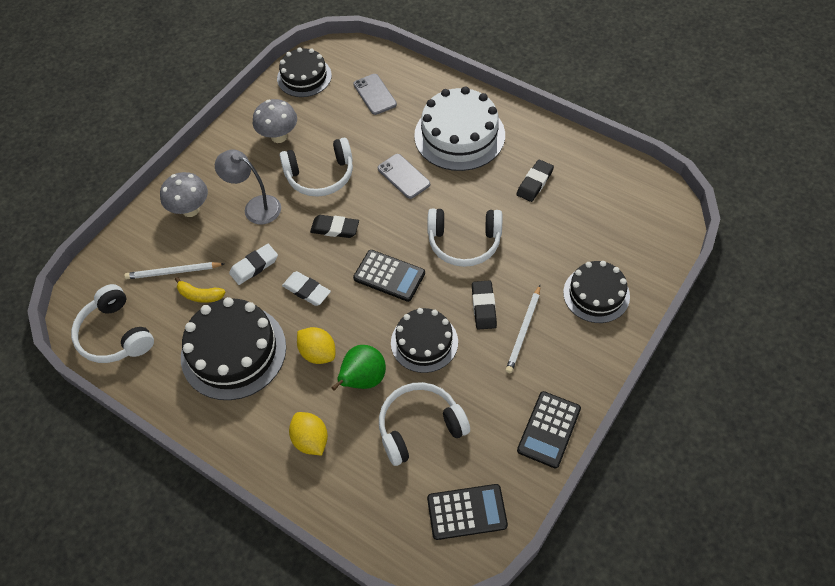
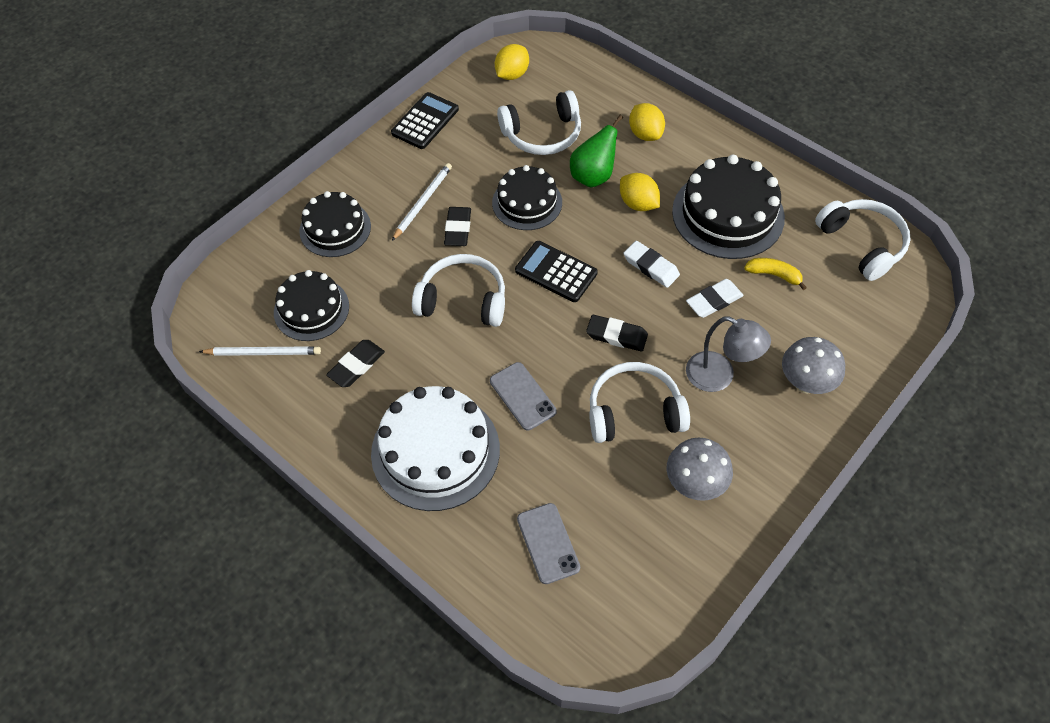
camera: 175 degrees left, 0 degrees up
(173, 272) = (811, 305): white pencil -> white pencil (263, 352)
(304, 77) = (659, 597): black cake -> black cake (311, 309)
(467, 512) = (512, 74): black calculator -> yellow lemon

